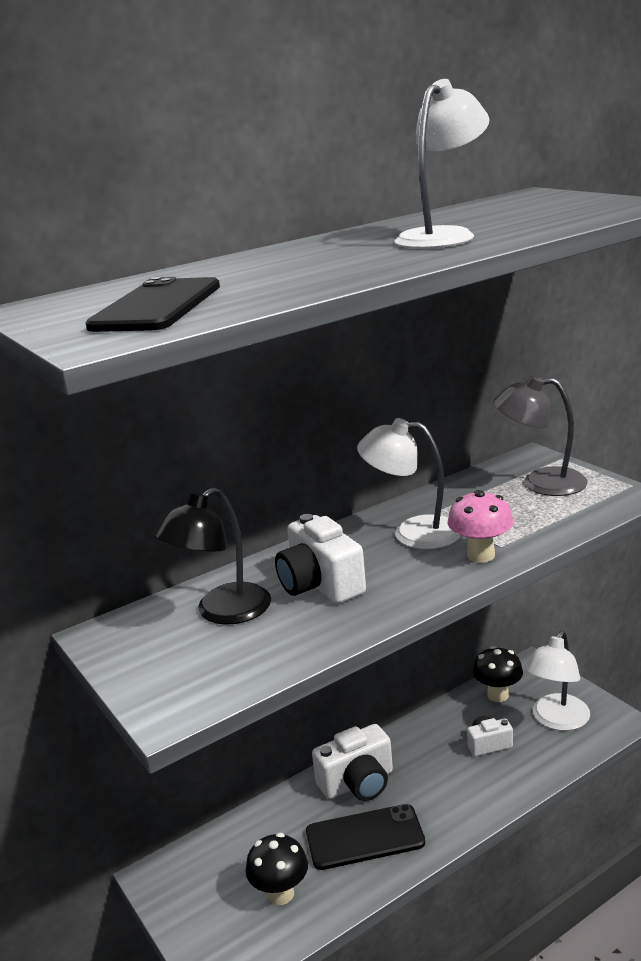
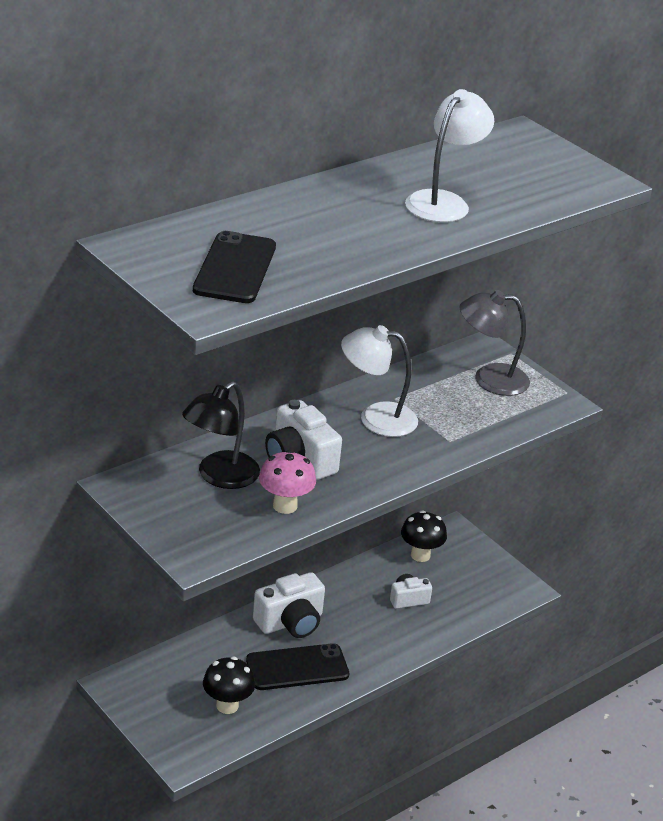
camera: 10 degrees left, 10 degrees up
(481, 555) = (432, 448): pink mushroom -> pink mushroom (285, 506)
(556, 720) = (471, 583): white lamp -> none

